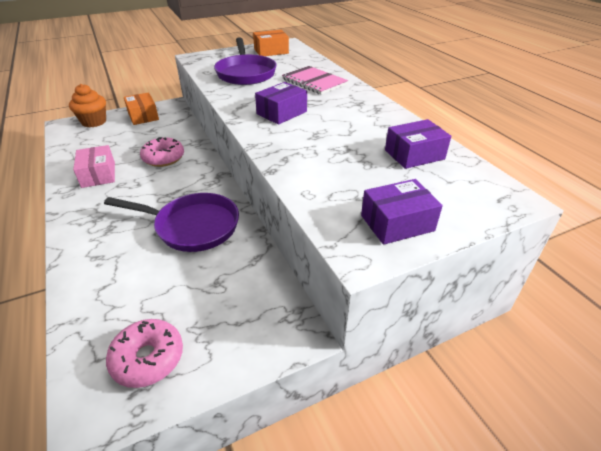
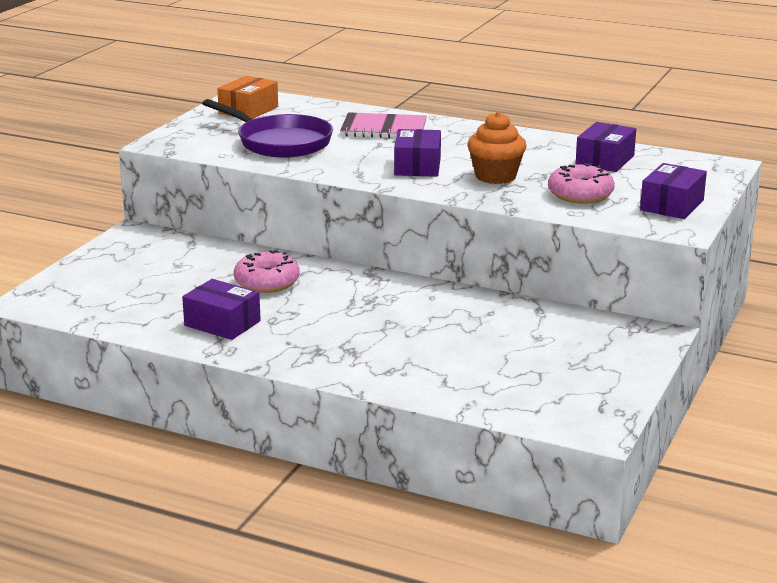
camera: 40 degrees left, 15 degrees down
(94, 122) = (65, 285): orange cupcake -> orange cupcake (495, 176)
(98, 175) = (222, 323): pink box -> purple box
(143, 116) = (125, 256): orange box -> none
(148, 358) = (574, 392): pink donut -> pink donut (580, 194)
(192, 226) = (434, 316): purple pan -> none

